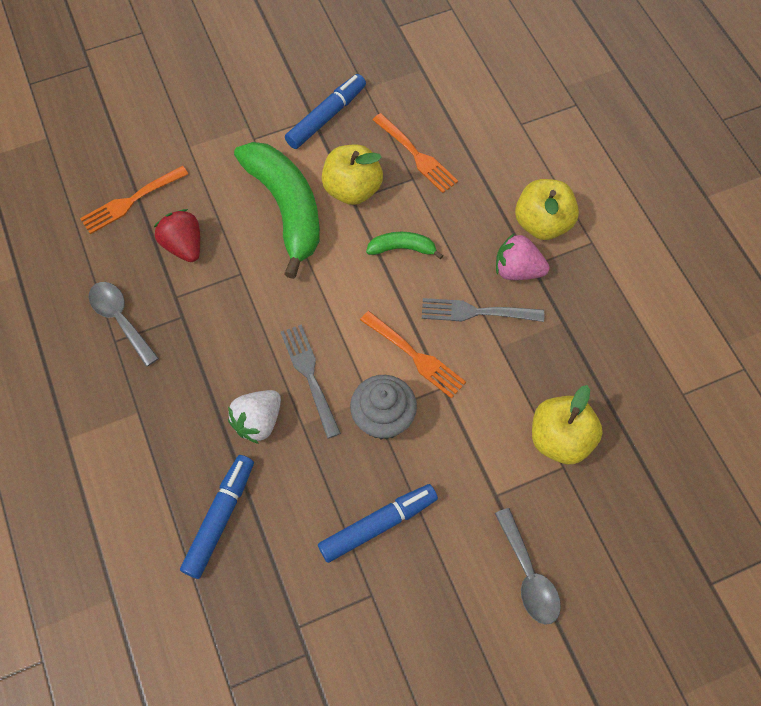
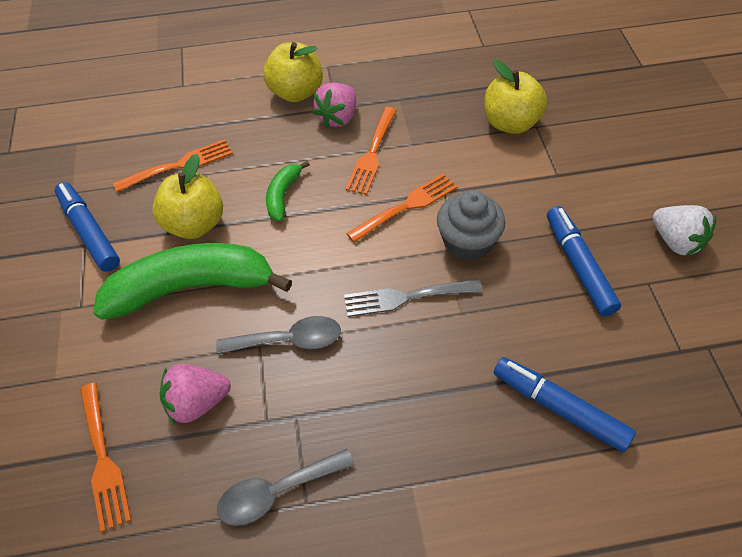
camera: 75 degrees left, 10 degrees down
(184, 246) = (197, 402): red strawberry -> pink strawberry
(258, 421) = (450, 354): white strawberry -> white strawberry (676, 241)
(476, 312) = (372, 153): grey fork -> orange fork
(528, 575) = (632, 167): grey spoon -> grey spoon (289, 340)

